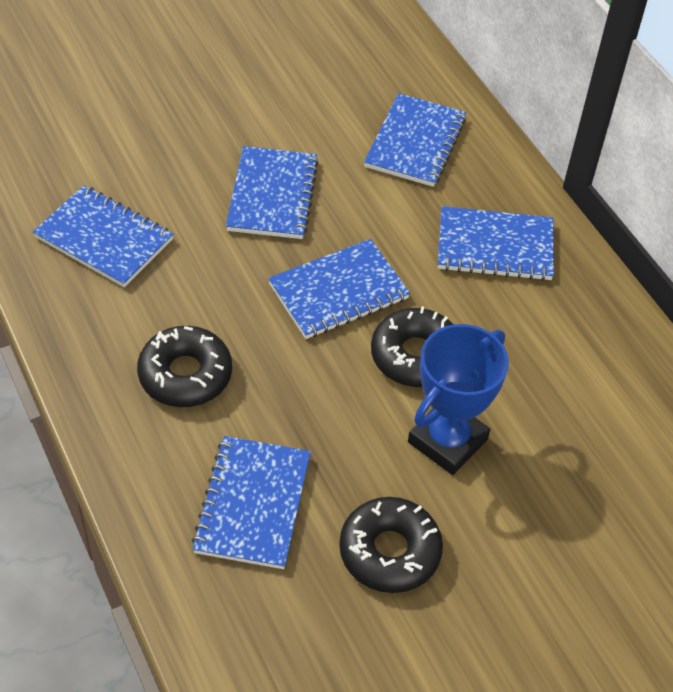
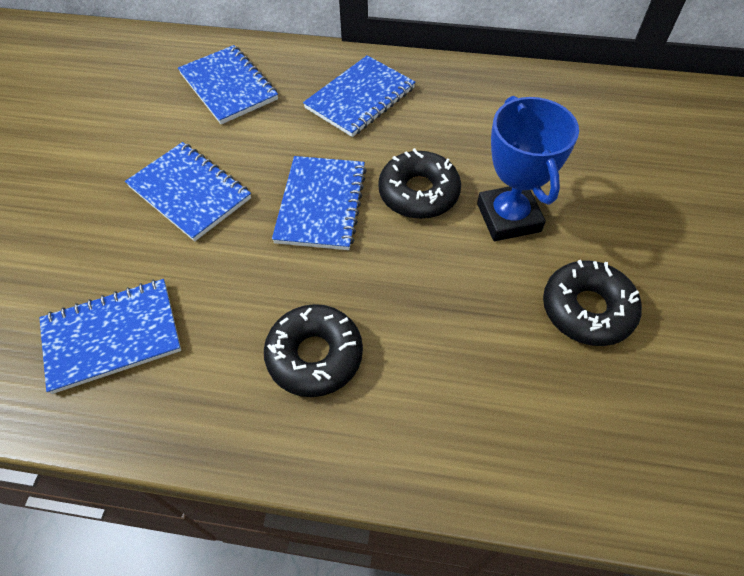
camera: 50 degrees left, 5 degrees up
(253, 504) = (484, 379): blue notebook -> none

